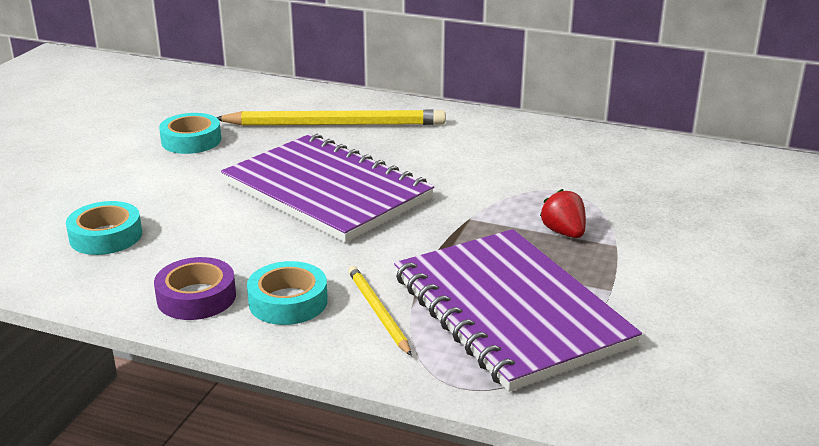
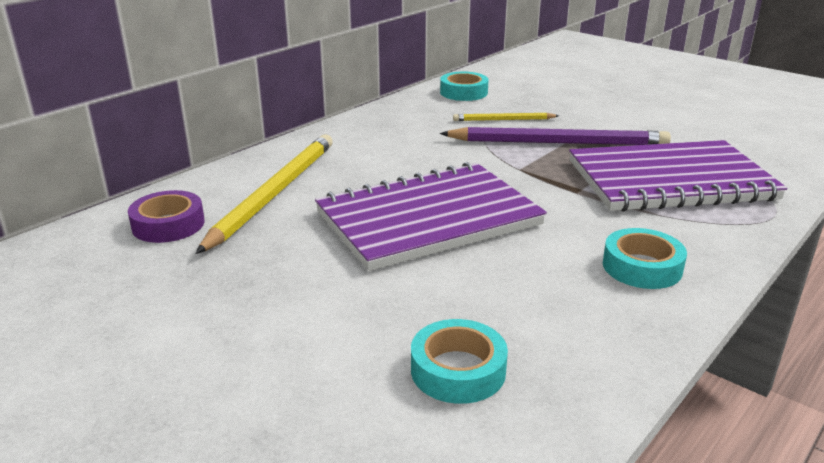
camera: 70 degrees left, 0 degrees up
(191, 140) = (227, 282): turquoise tape -> turquoise tape (463, 92)
(196, 297) = (624, 316): purple tape -> purple tape (168, 224)
(378, 312) = (665, 229): yellow pencil -> yellow pencil (503, 120)
(564, 232) = (558, 143): red strawberry -> purple pencil

